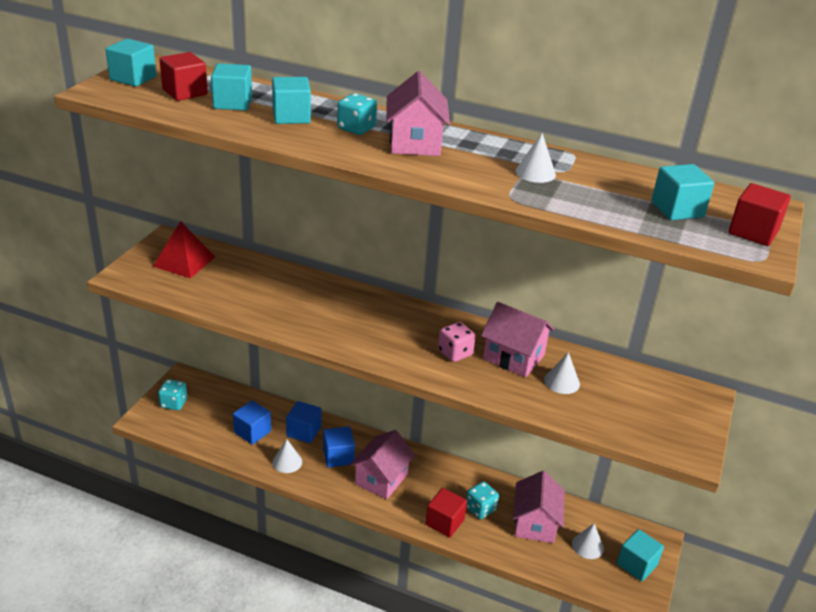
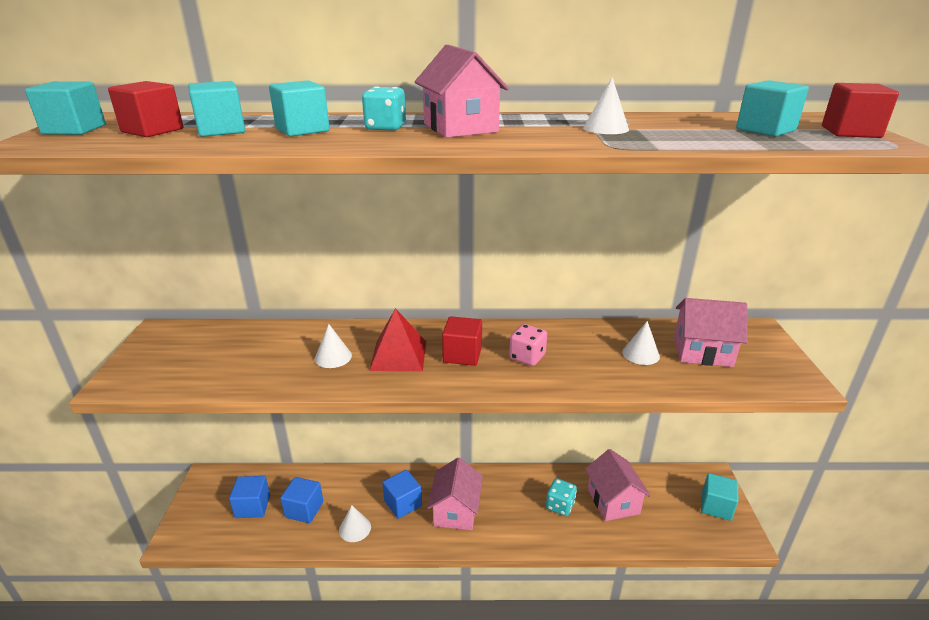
camera: 20 degrees left, 5 degrees down
(173, 403) = (205, 508): turquoise dice -> none
(184, 261) = (188, 348): red pyramid -> red pyramid (398, 355)
(304, 431) = (357, 490): blue cube -> blue cube (253, 506)
(444, 522) = (537, 532): red cube -> red cube (462, 355)
(513, 357) = (582, 345): pink house -> pink house (702, 352)
(587, 546) = (668, 505): white cone -> white cone (333, 357)

